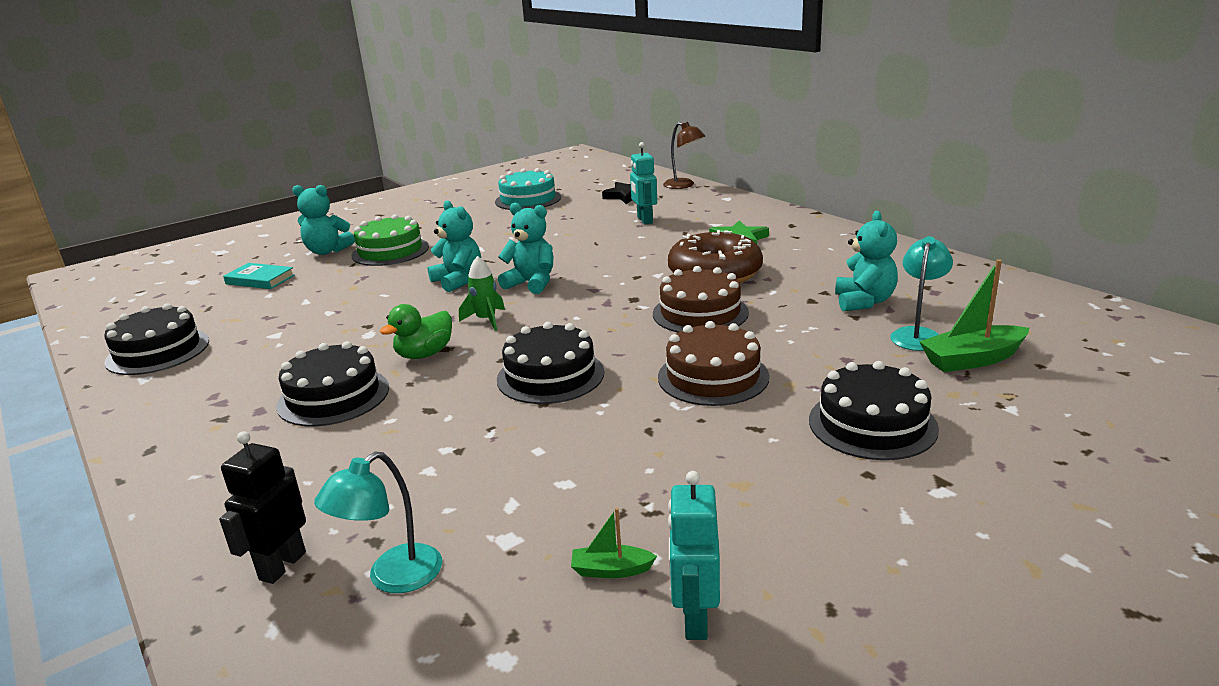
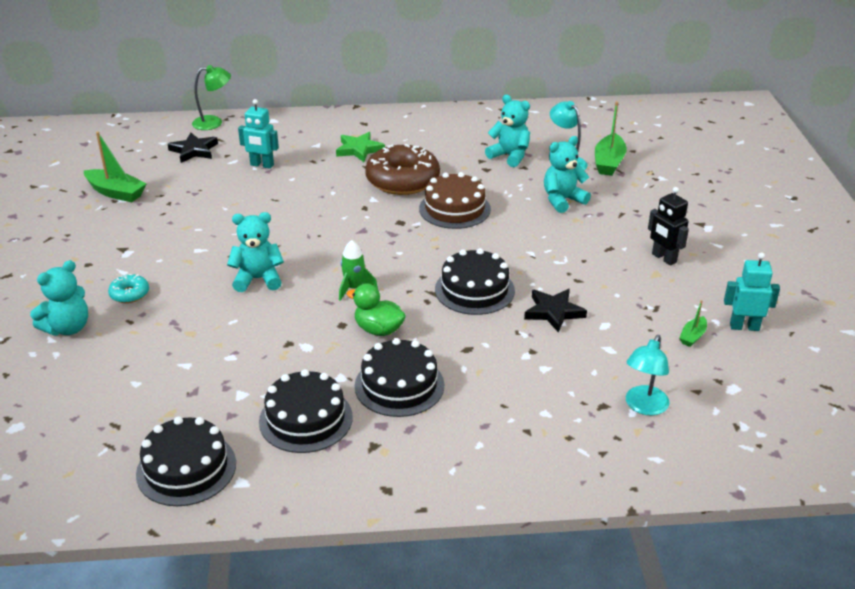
camera: 60 degrees left, 10 degrees up
(260, 280) = (84, 382): turquoise book -> none
(282, 566) = (599, 445): black robot -> black robot (663, 258)
(390, 251) = (129, 294): green cake -> turquoise donut
(393, 578) = (643, 407): turquoise lamp -> turquoise lamp turned 45 degrees clockwise
(424, 354) = (378, 330): green duck -> green duck turned 135 degrees clockwise
(528, 199) = (116, 192): turquoise cake -> green boat
(531, 283) = (313, 250): turquoise teddy bear -> turquoise teddy bear (562, 200)
(556, 437) = (553, 312): none -> black star
(684, 185) = (214, 122): brown lamp -> green lamp
(694, 619) = (744, 327): turquoise robot -> turquoise robot turned 150 degrees clockwise
(713, 377) = (541, 238): brown cake -> none
(872, 424) = (639, 216): black cake -> black cake (306, 419)

